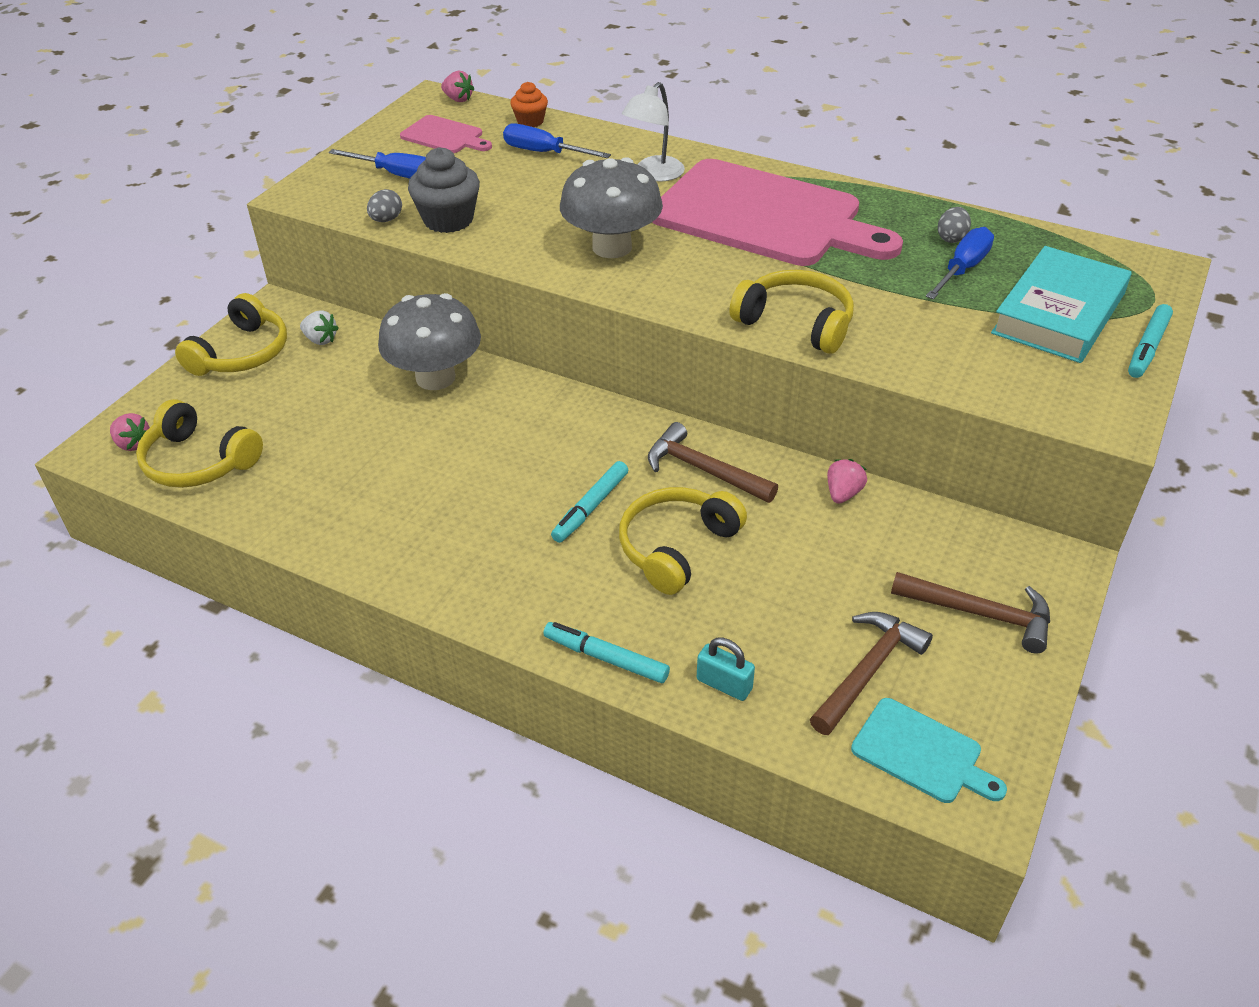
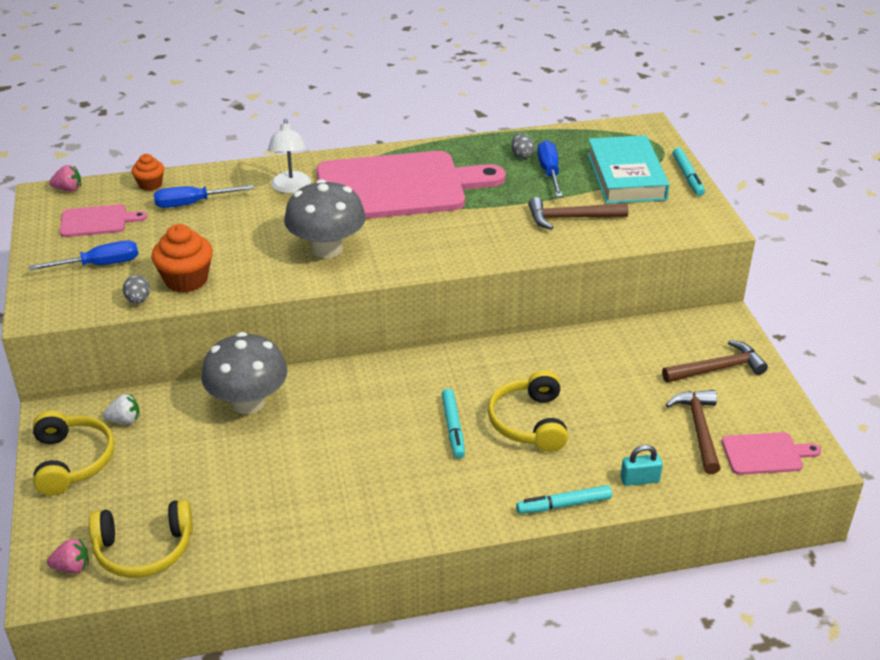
camera: 40 degrees left, 5 degrees down
(448, 220) = (186, 280): grey cupcake -> orange cupcake
(703, 470) = (492, 370): brown hammer -> brown hammer (571, 218)
(796, 323) = (498, 246): yellow headphones -> none
(843, 493) = (583, 342): pink strawberry -> none
(921, 753) = (765, 454): turquoise cutting board -> pink cutting board

